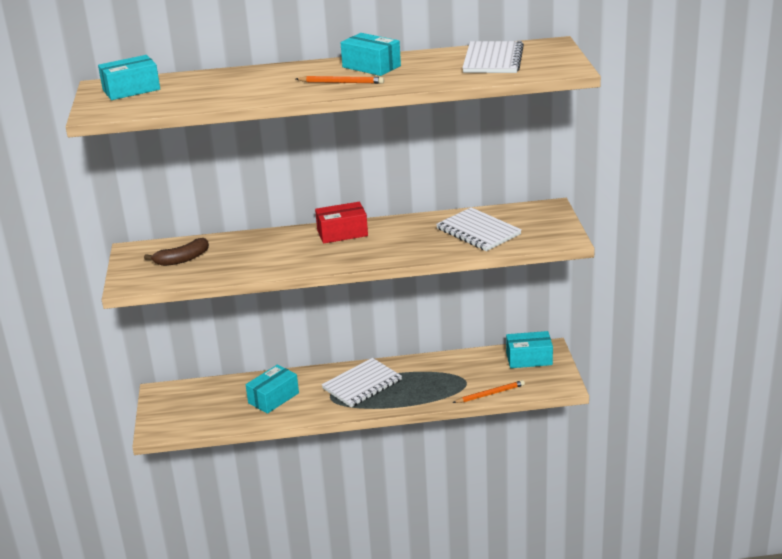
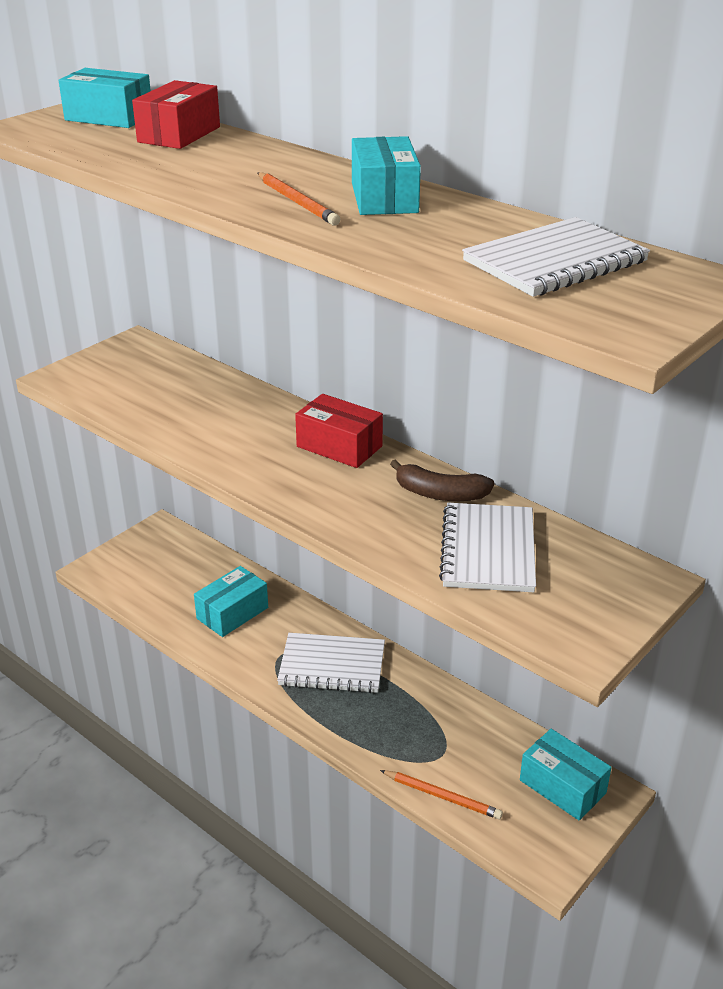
camera: 45 degrees right, 5 degrees up
(182, 259) = (149, 379): brown banana -> brown banana (440, 494)
(196, 82) = (179, 134): none -> red box
(273, 398) = (232, 613): turquoise box -> turquoise box turned 45 degrees counterclockwise

